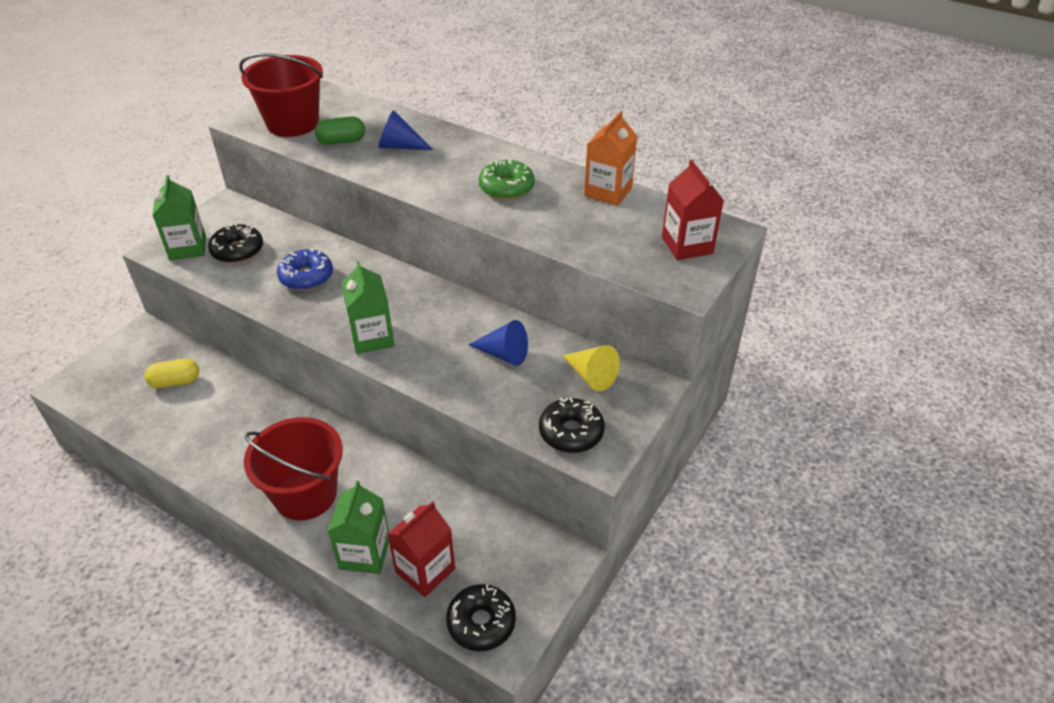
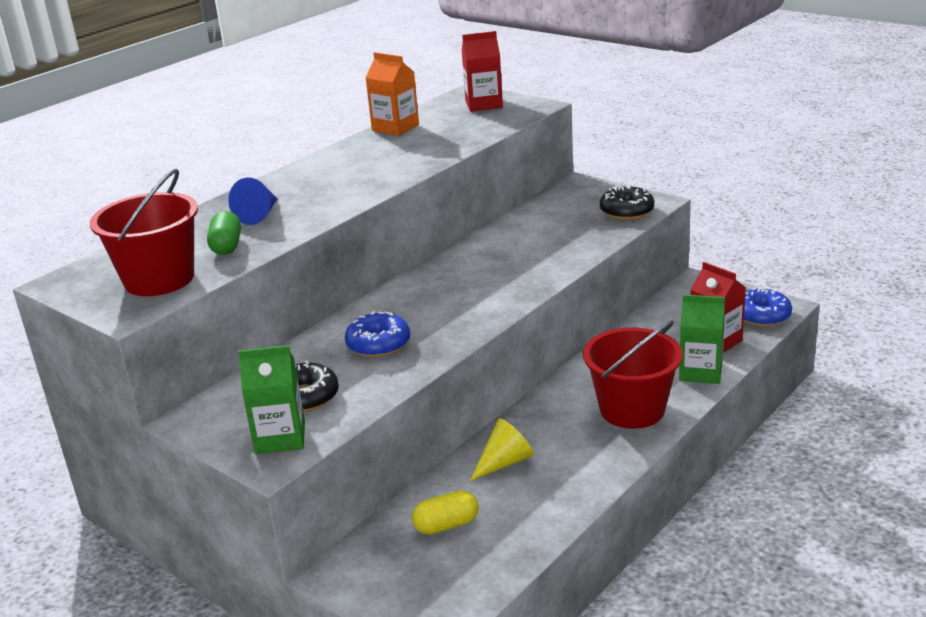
camera: 80 degrees left, 15 degrees down
(175, 382) = (446, 525): yellow capsule -> yellow capsule turned 75 degrees clockwise
(372, 338) = (494, 299): green carton -> none
(481, 622) = (762, 316): black donut -> blue donut
(503, 354) = (530, 237): blue cone -> none
(506, 188) = (369, 164): green donut -> none
(591, 376) = (562, 204): yellow cone -> yellow cone (504, 462)

